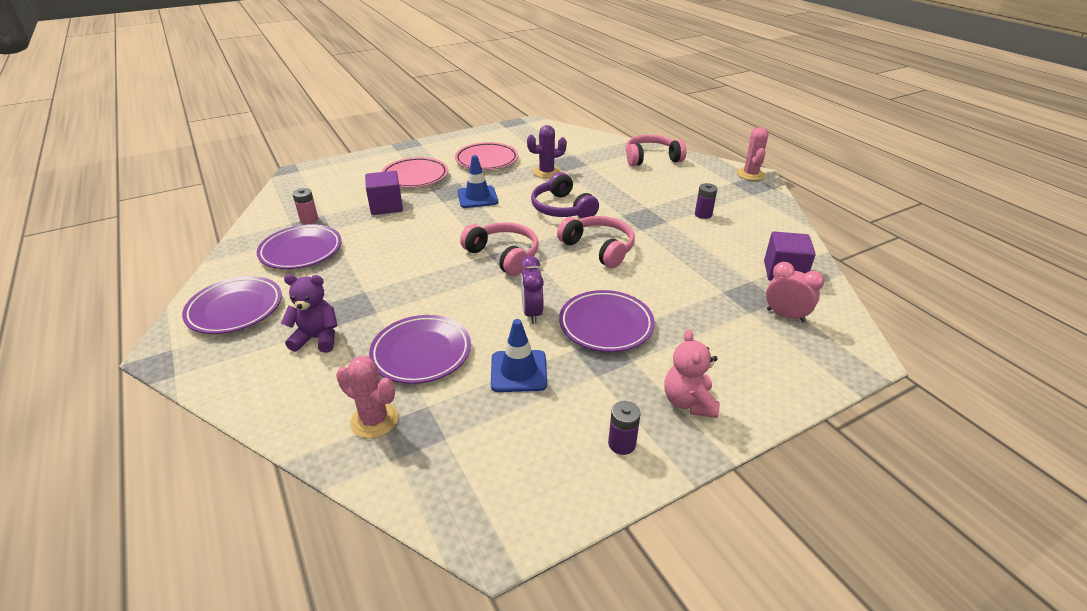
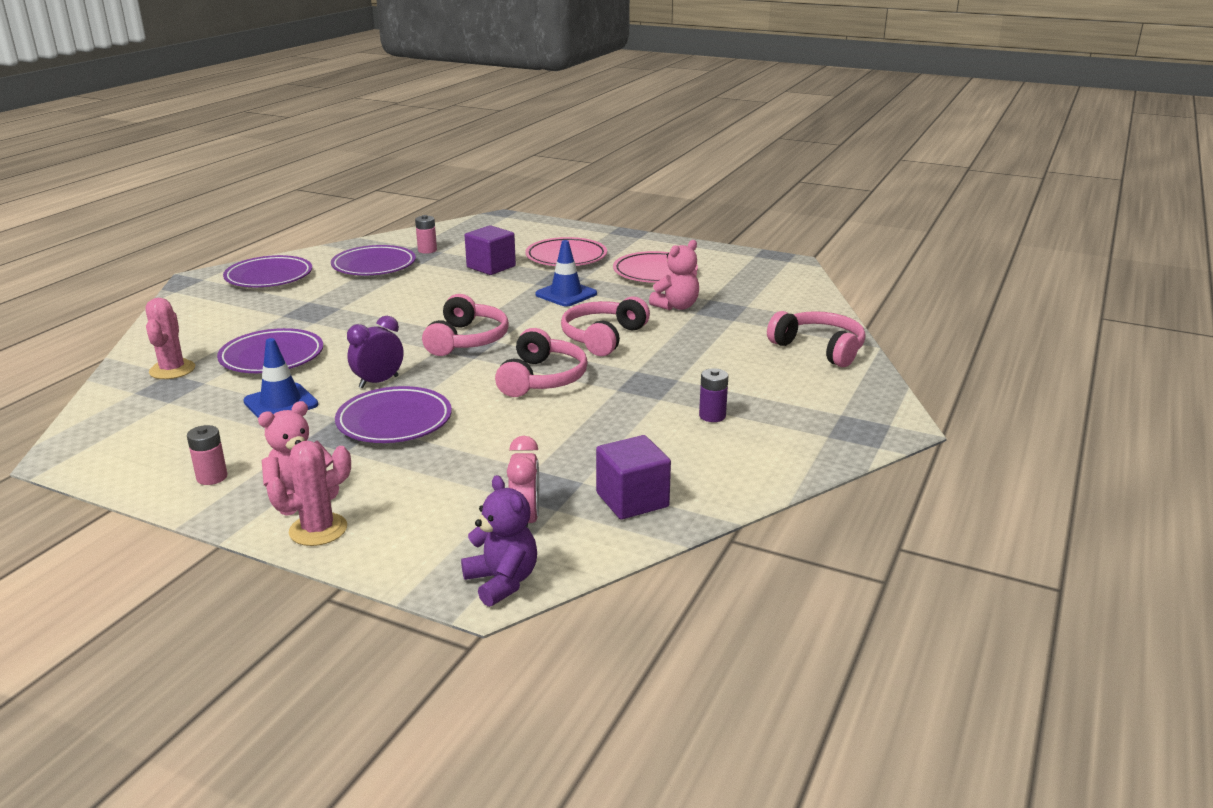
camera: 55 degrees right, 10 degrees down
(317, 338) = (257, 316): purple teddy bear -> purple teddy bear (502, 582)
(546, 172) = (676, 306): purple cactus -> pink teddy bear
(562, 208) = (603, 337): purple headphones -> pink headphones
(622, 444) = (212, 477): purple battery -> pink battery
(750, 174) = (891, 421): pink cactus -> pink cactus (318, 530)

